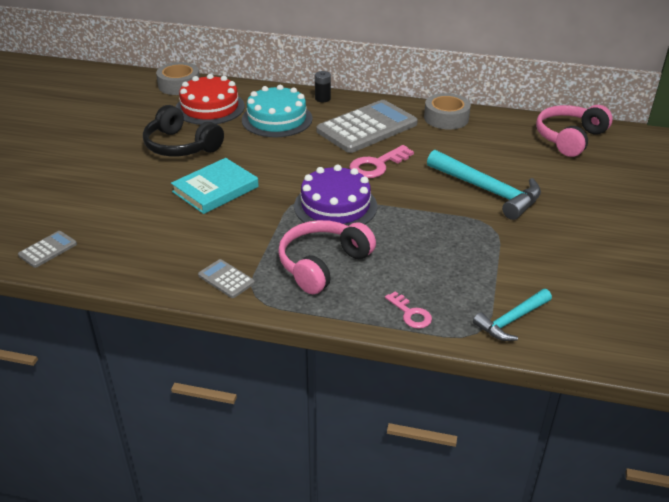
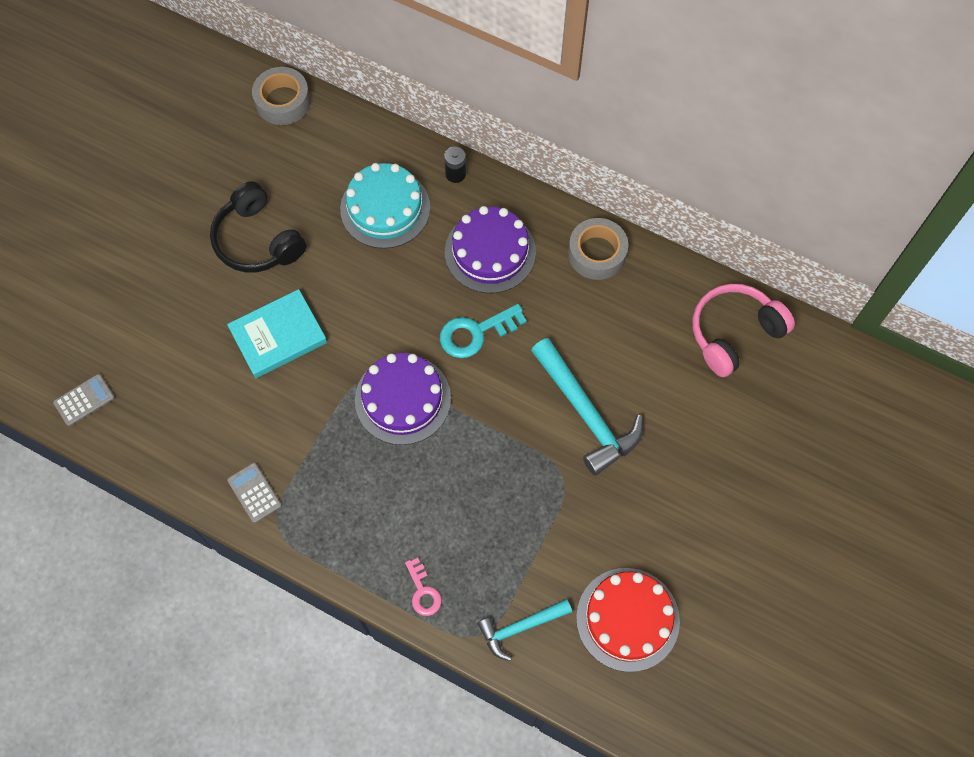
camera: 15 degrees right, 30 degrees up
(210, 107) = (310, 163): red cake -> red cake (627, 619)
(323, 264) = (359, 494): pink headphones -> none
(367, 127) = (490, 252): grey calculator -> purple cake
(377, 165) = (475, 333): pink key -> turquoise key

